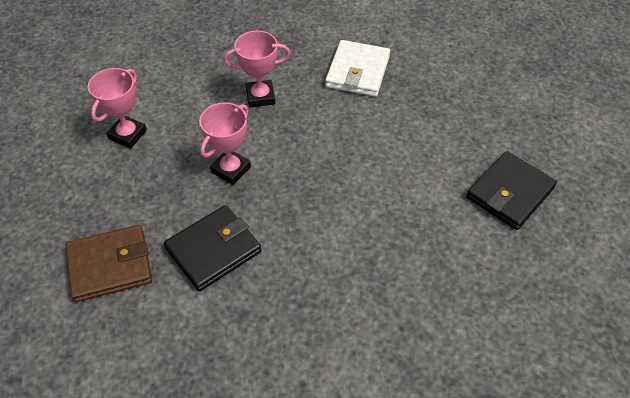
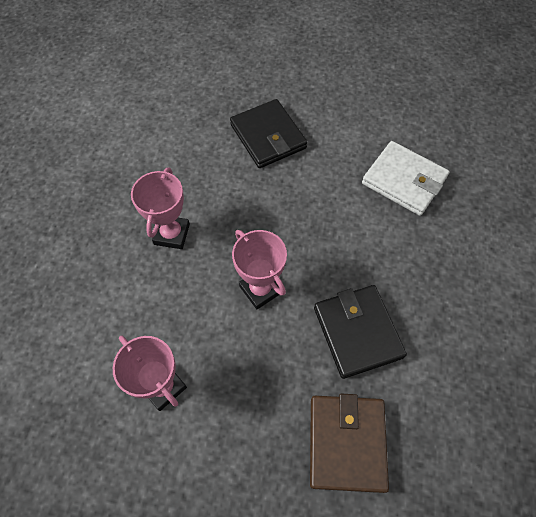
camera: 70 degrees left, 10 degrees up
(357, 71) = (181, 141): white wallet -> white wallet (404, 180)
(510, 193) = (368, 89): black wallet -> black wallet (268, 136)

